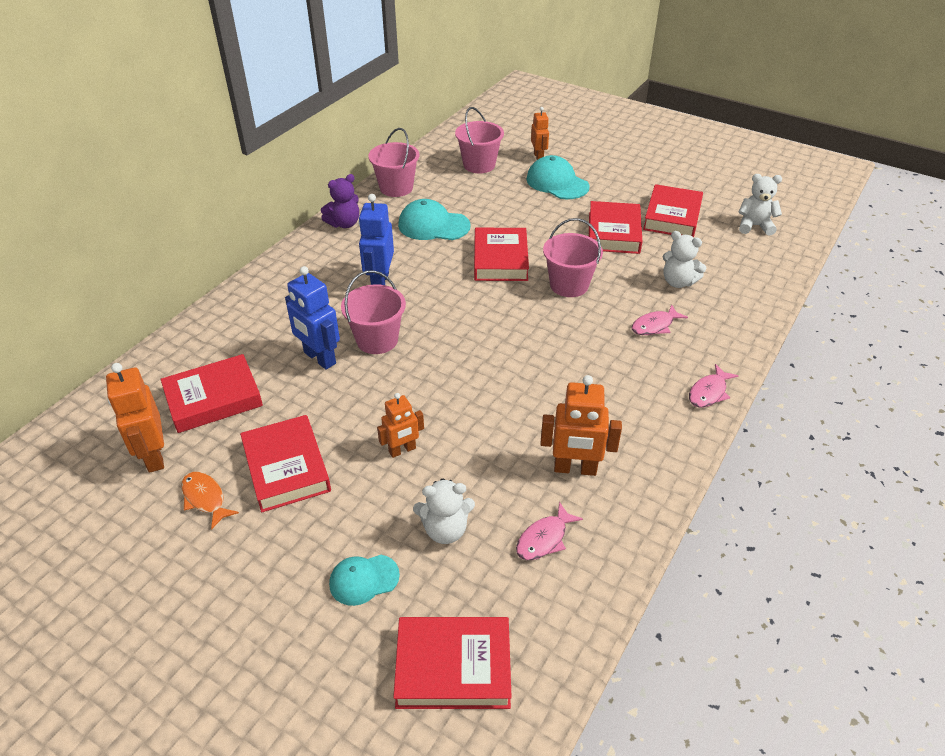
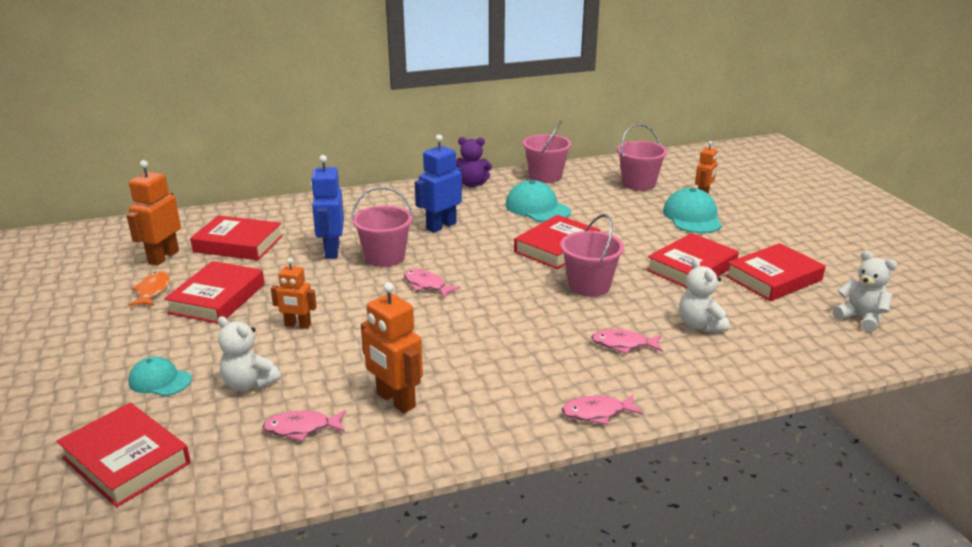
camera: 40 degrees right, 15 degrees down
(451, 350) = (426, 285): none -> pink fish

